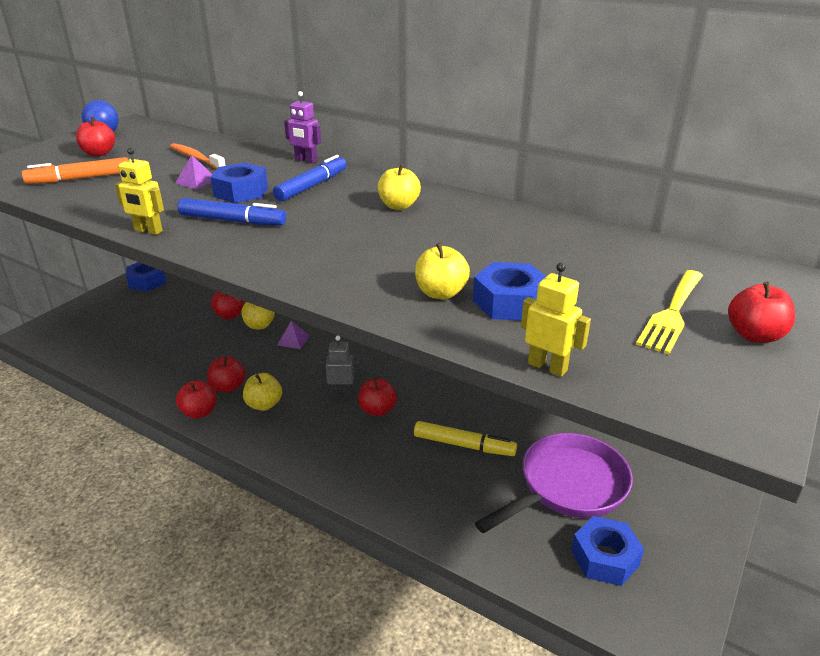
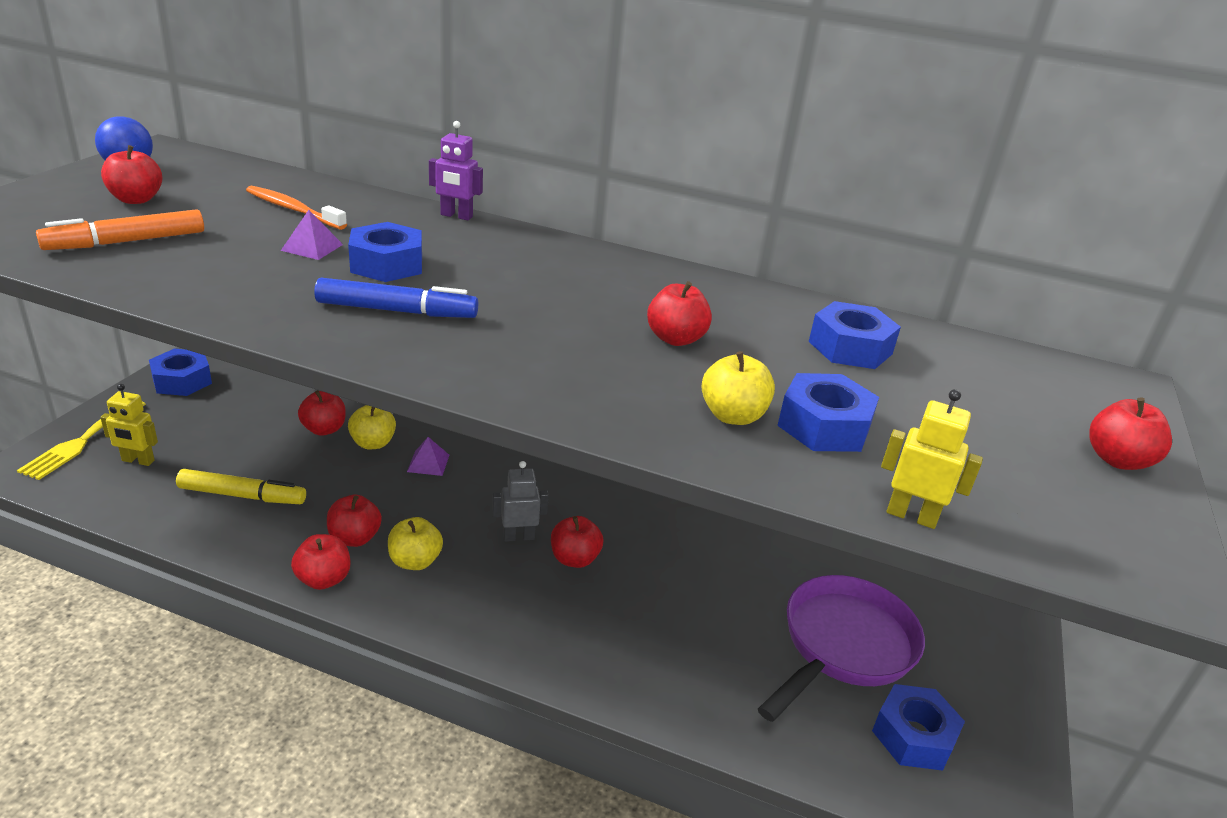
camera: 15 degrees left, 0 degrees up
(148, 231) = (278, 328): yellow robot -> yellow robot (138, 461)
(312, 186) = (484, 256): blue marker -> none
(398, 206) = (616, 287): yellow apple -> none
(425, 241) = (675, 339): none -> red apple
(464, 445) = (701, 600): yellow marker -> yellow marker (242, 495)
(562, 249) = (850, 348): none -> blue nut
(672, 313) = (1016, 434): yellow fork -> yellow fork (81, 442)

